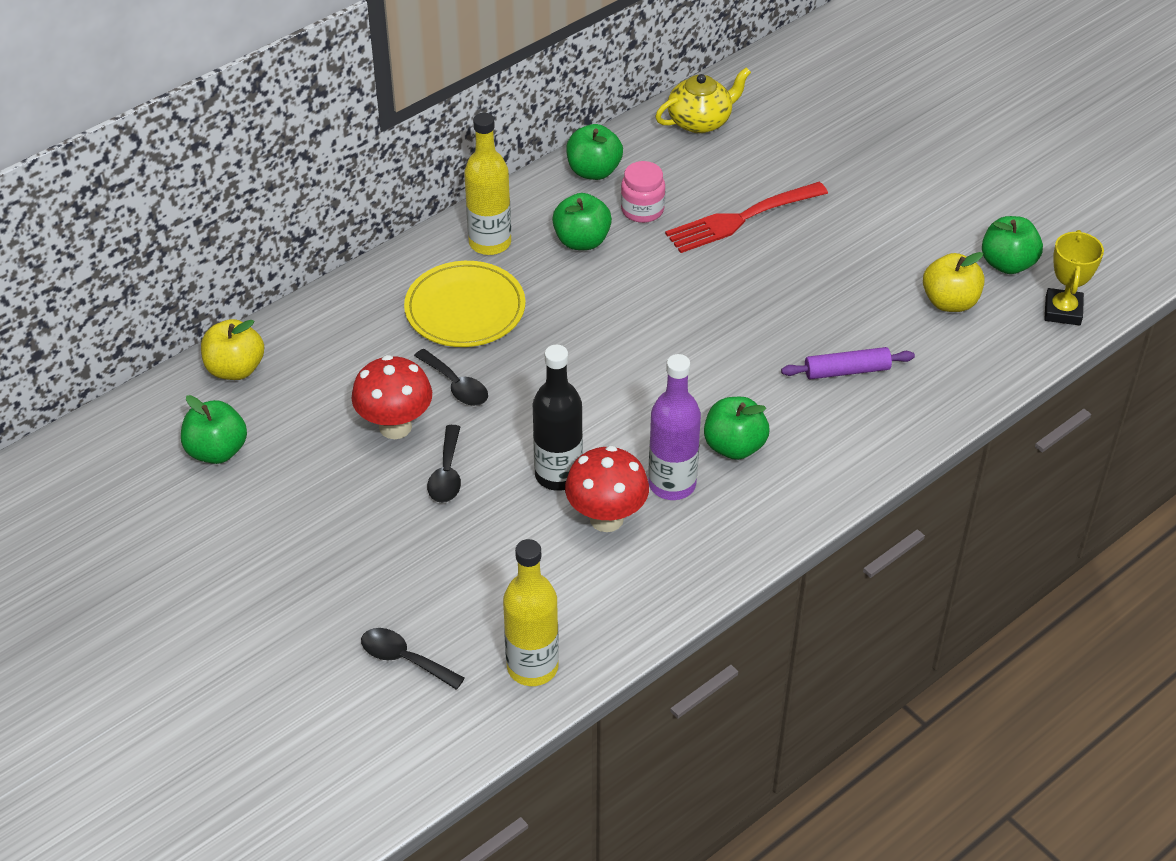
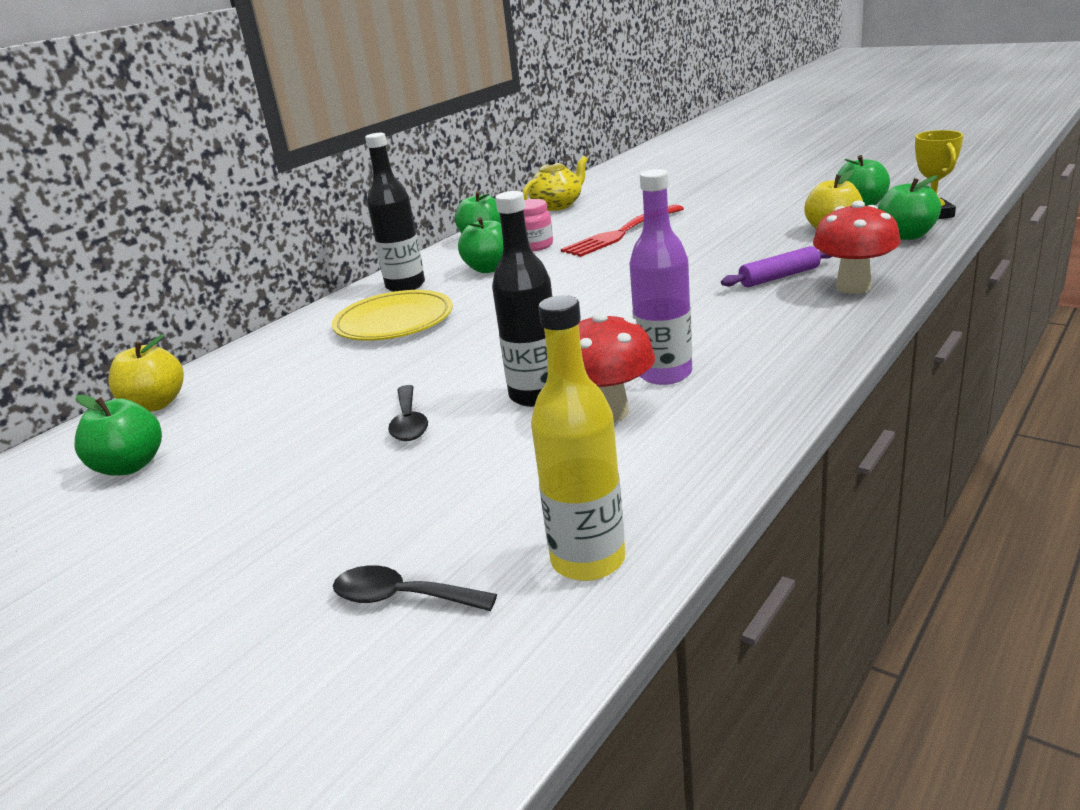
camera: 10 degrees left, 20 degrees down
(395, 427) = (340, 403): red mushroom -> red mushroom (853, 287)
(456, 385) = (400, 364): black spoon -> none
(490, 243) = (405, 286): yellow bottle -> black bottle
(734, 446) = (710, 337): green apple -> green apple (906, 236)

